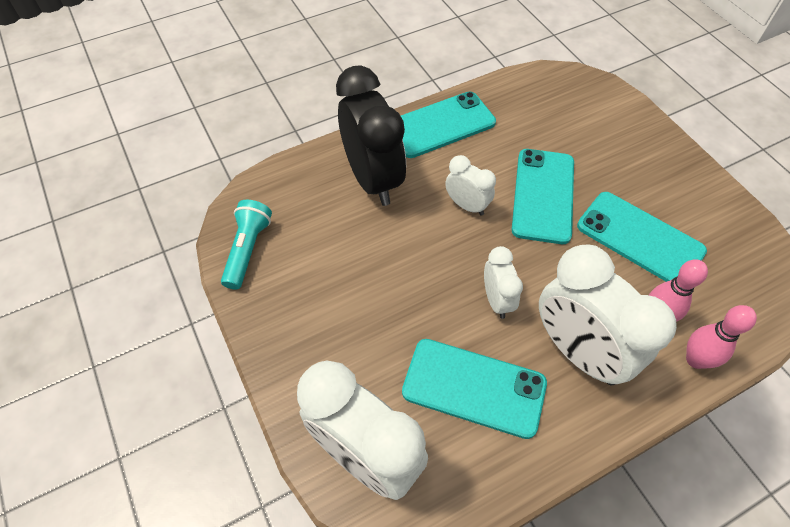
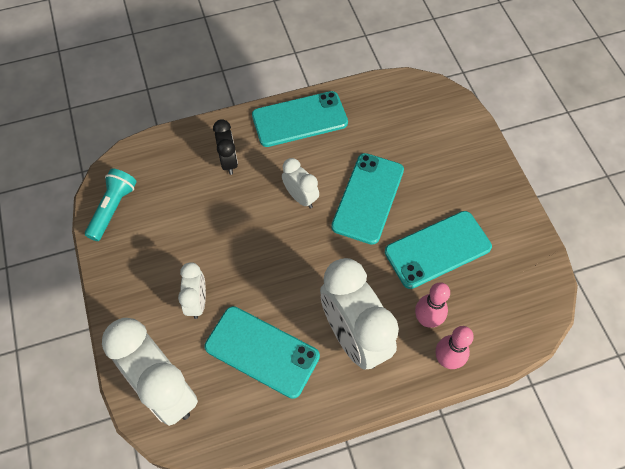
camera: 10 degrees right, 5 degrees up
(373, 179) = (229, 162): black clock -> black clock, size x0.51
(496, 300) = (301, 283): white clock -> white clock (197, 302)
(639, 238) = (437, 249): turquoise phone -> turquoise phone turned 75 degrees counterclockwise

